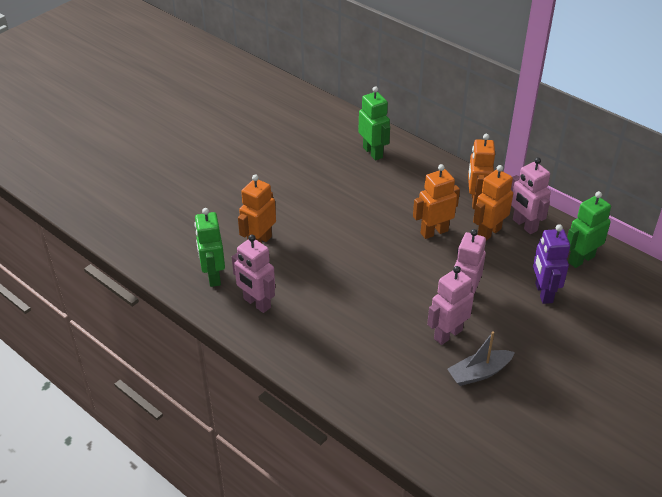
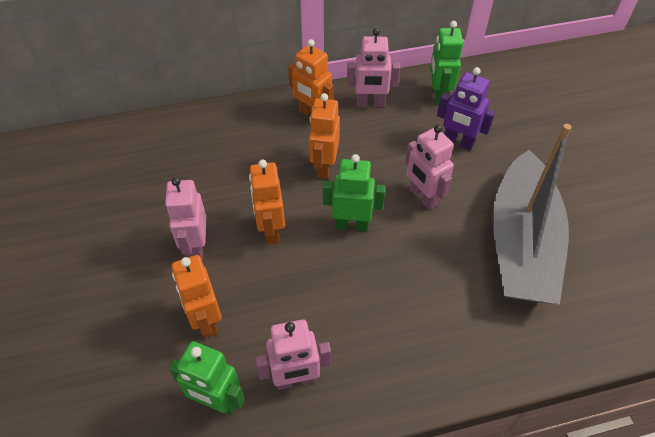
camera: 55 degrees left, 10 degrees up
(373, 152) = (174, 145): green robot -> green robot (351, 225)
(447, 334) = (459, 237): pink robot -> pink robot (196, 247)
(479, 373) = (521, 244): grey boat -> grey boat, size x2.35
(489, 232) = (358, 131): orange robot -> orange robot (271, 230)

